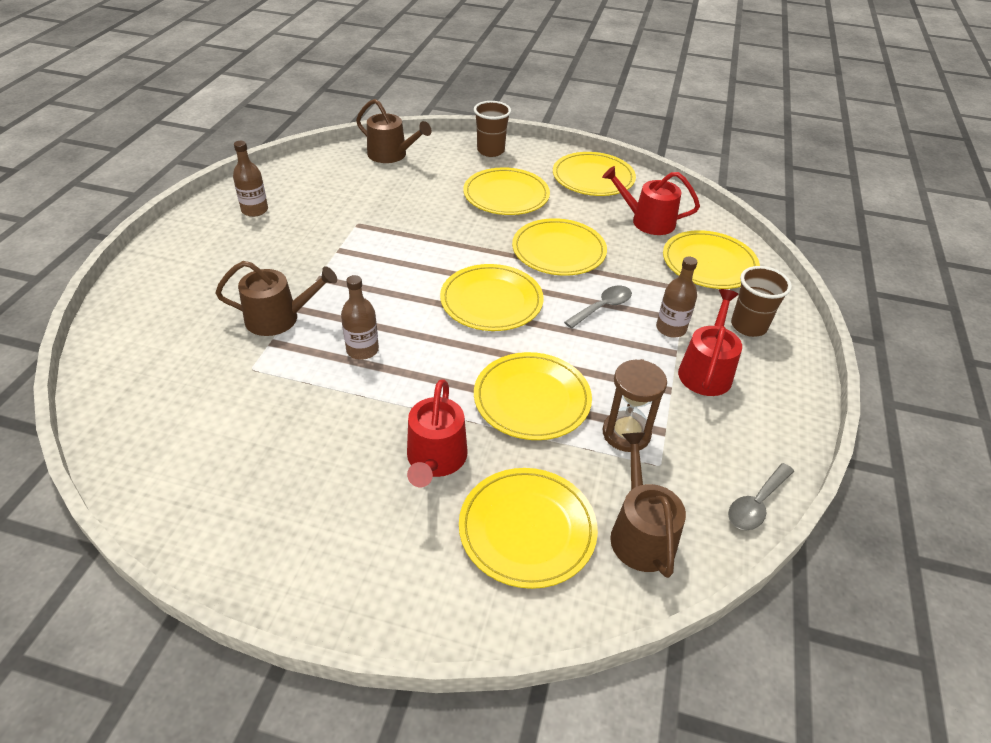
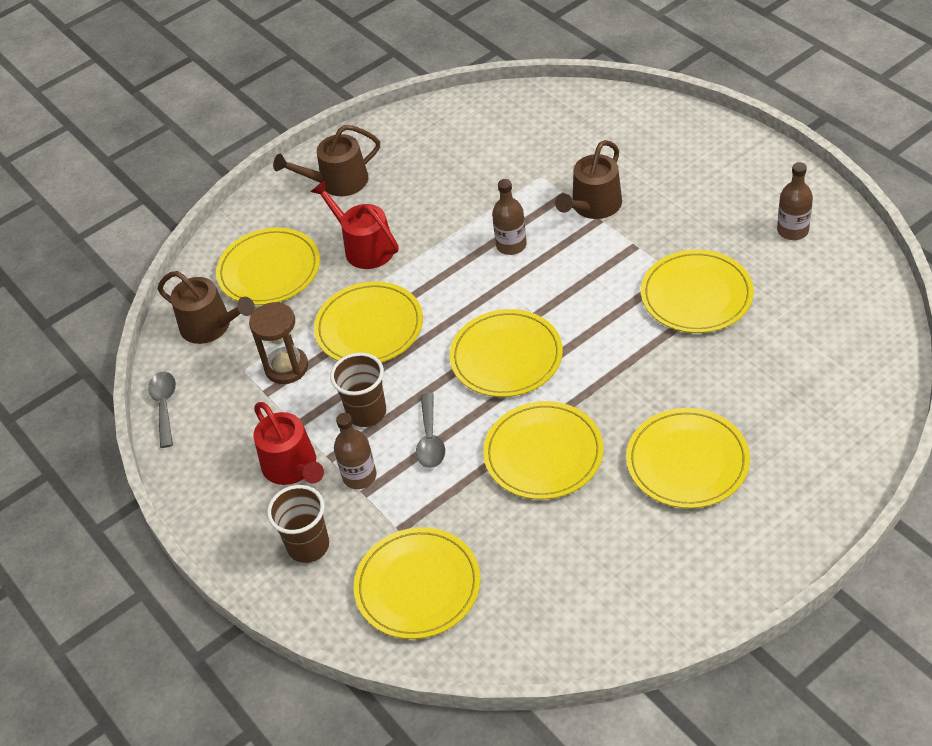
camera: 135 degrees right, 5 degrees up
(391, 155) = (859, 386): brown watering can -> brown watering can (338, 182)
(490, 151) = (812, 500): brown cup -> brown cup (367, 413)
(593, 178) = (670, 582): yellow plate -> yellow plate (696, 295)
(647, 221) = (535, 579): red watering can -> none

